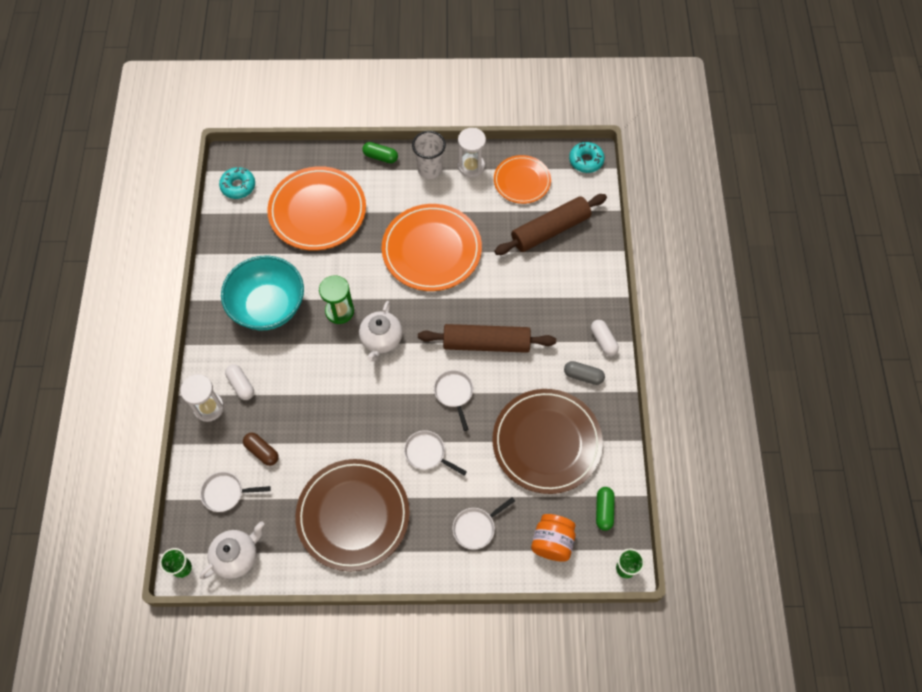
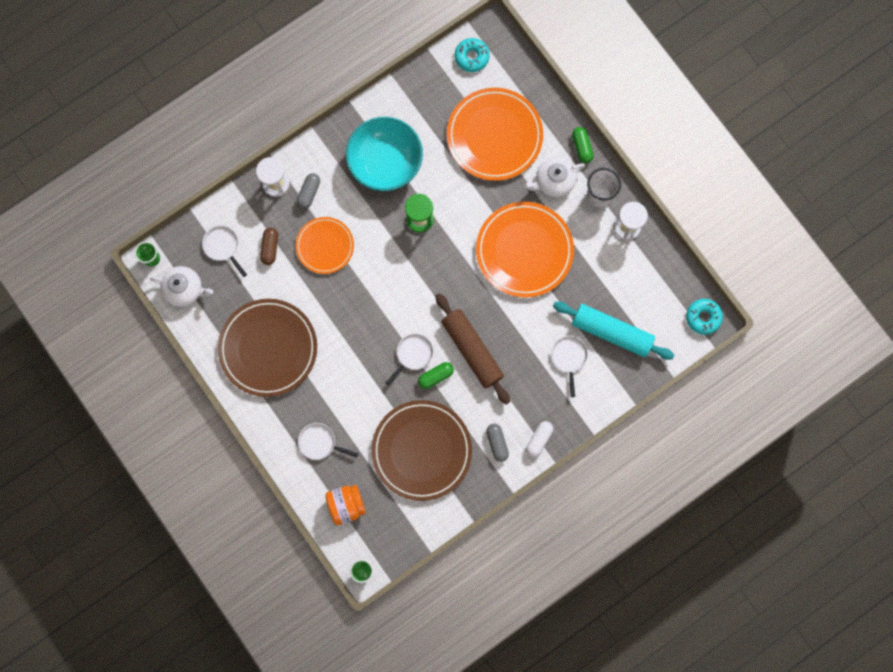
camera: 55 degrees right, 15 degrees up
(241, 385) = (309, 193): white capsule -> grey capsule
(381, 339) = (418, 268): white teapot -> white teapot (553, 181)
(427, 453) = (351, 368): white pan -> white pan (569, 358)
(522, 181) = (643, 278): orange plate -> orange plate (325, 246)
(550, 230) = (611, 332): brown rolling pin -> turquoise rolling pin
(604, 510) = (397, 527): green capsule -> green capsule (435, 376)

